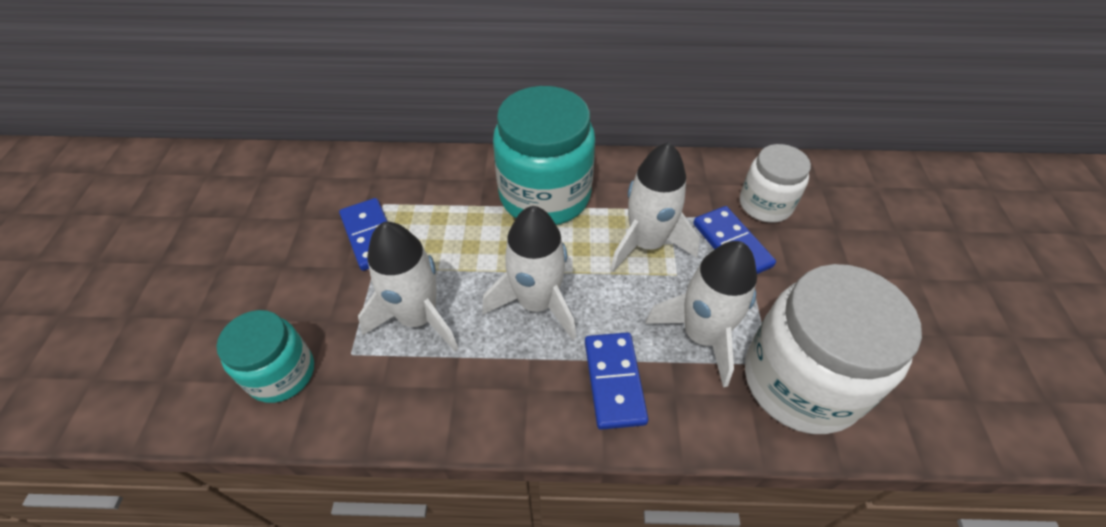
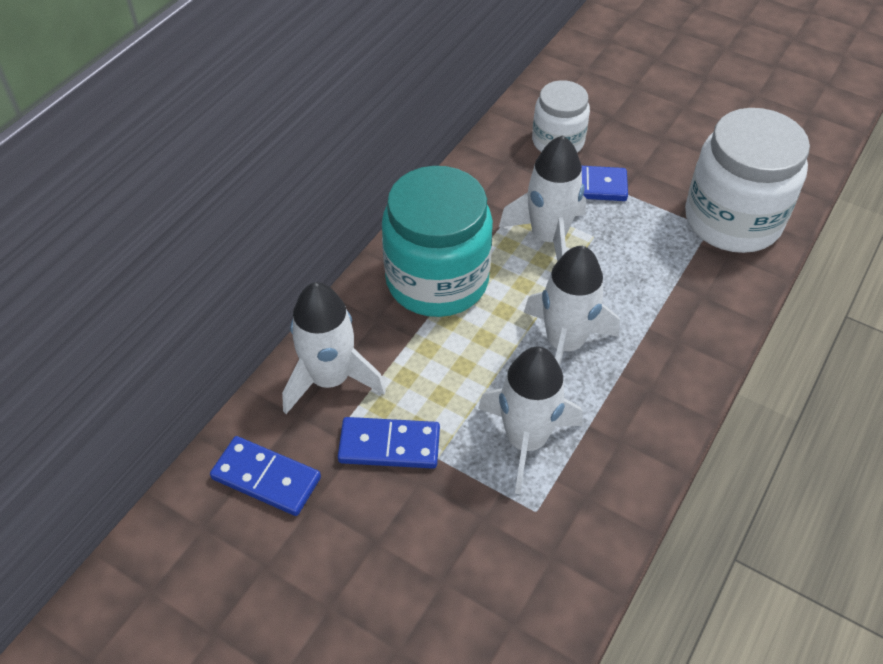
camera: 60 degrees left, 0 degrees up
(282, 373) = (526, 578): turquoise jar -> none
(614, 381) = (674, 328): blue domino -> blue domino (266, 478)
(701, 335) = (662, 253): white rocket -> white rocket (330, 379)

